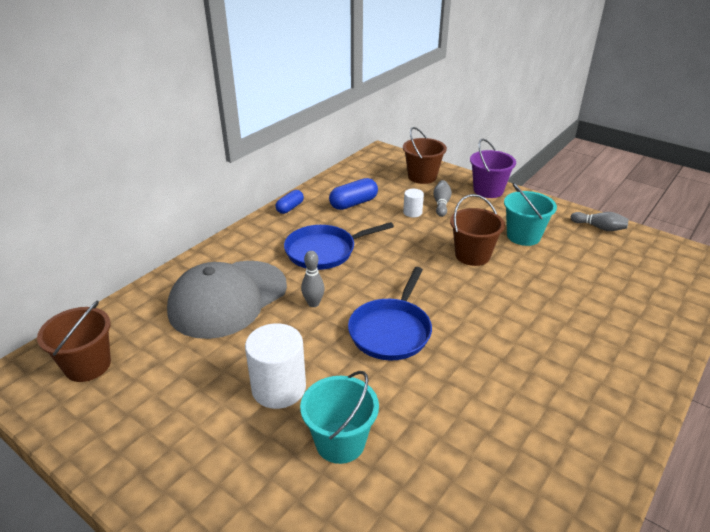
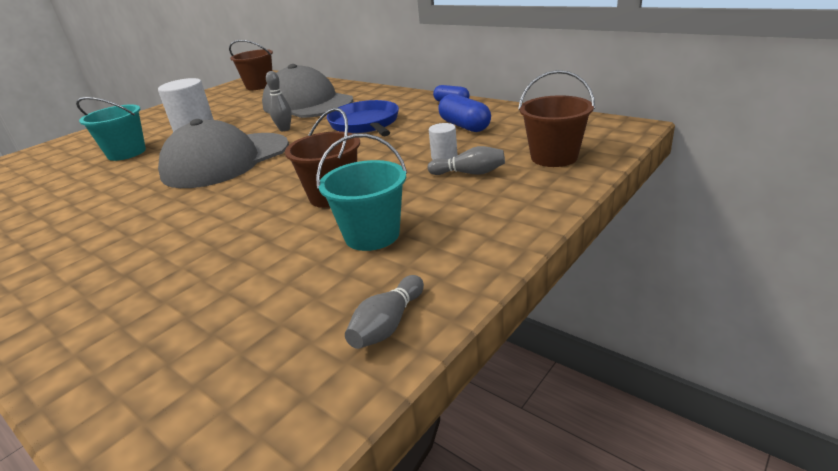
camera: 95 degrees right, 5 degrees down
(391, 331) = (226, 160): blue pan -> grey cap
(488, 190) = (523, 208): purple bucket -> none

